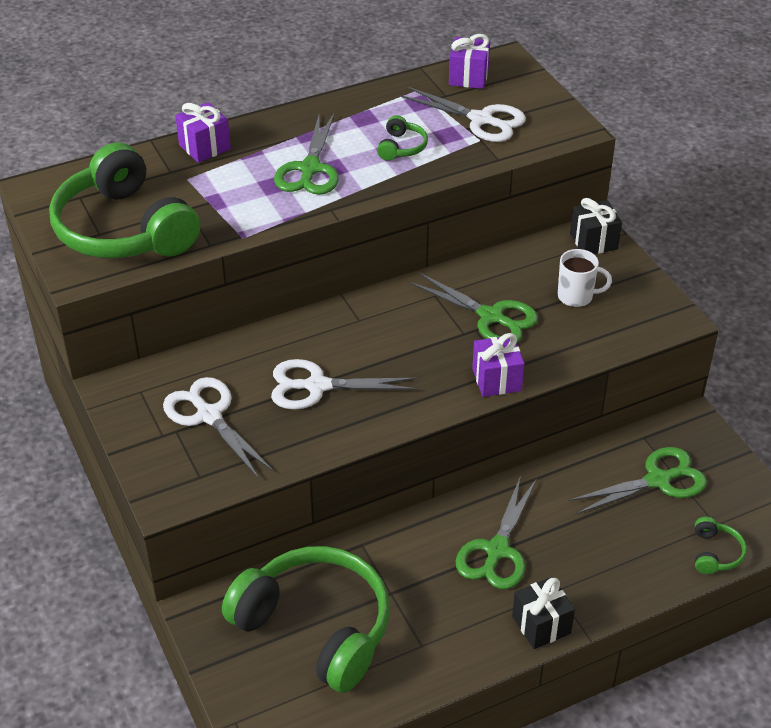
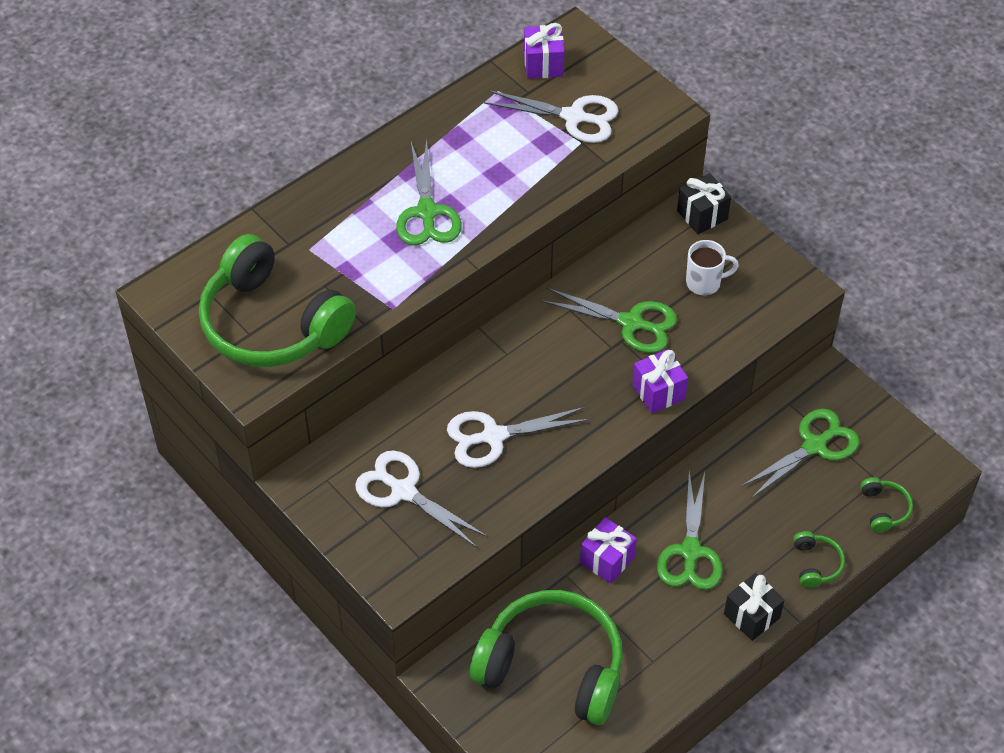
camera: 15 degrees left, 10 degrees up
(205, 147) = (311, 206): purple gift -> purple gift (607, 560)
(401, 147) = (507, 167): green headphones -> green headphones (816, 564)

